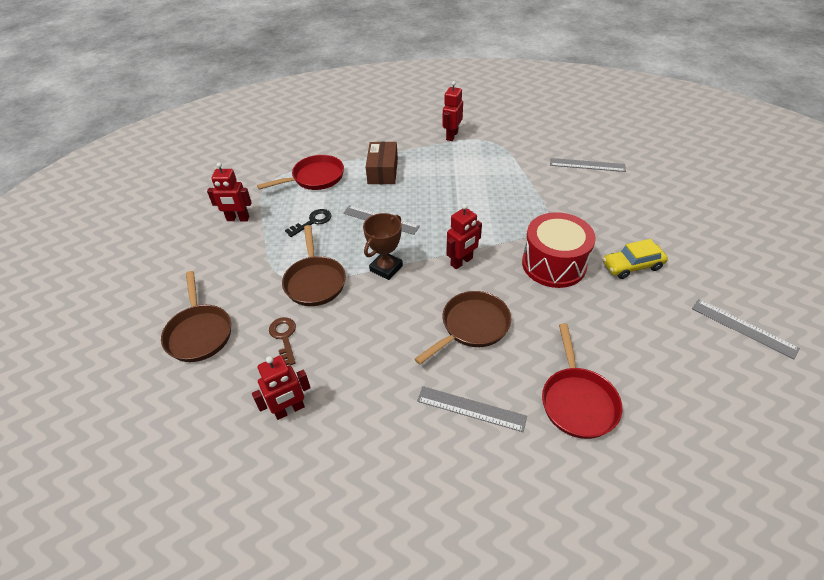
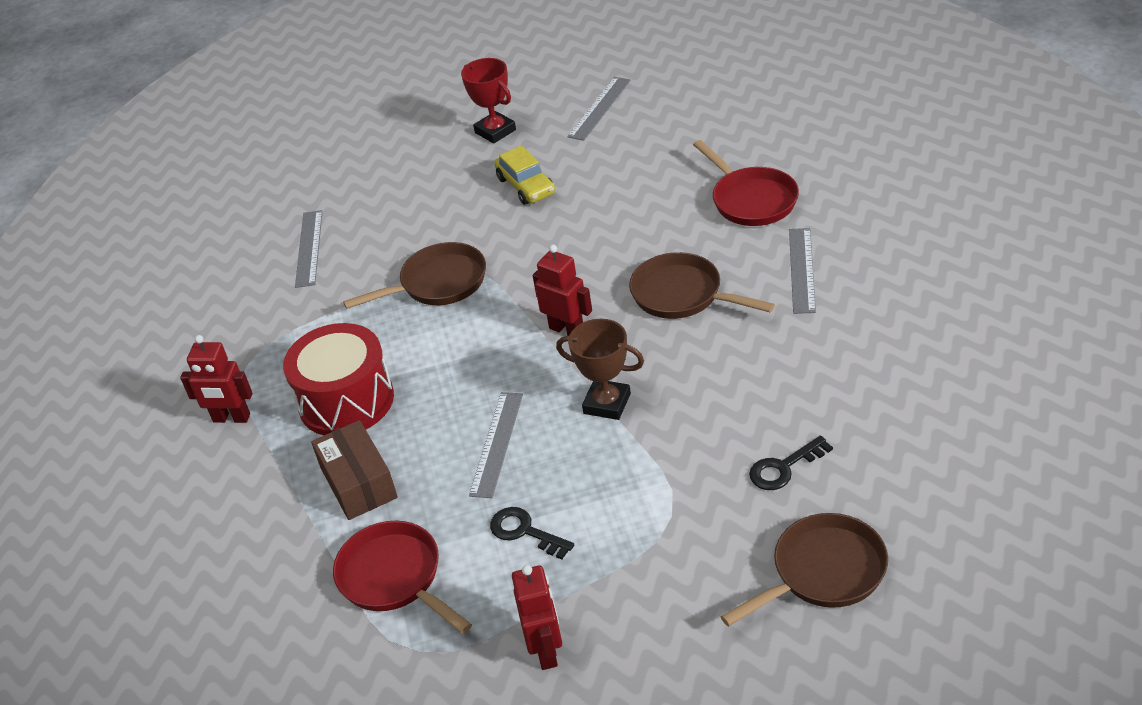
camera: 100 degrees left, 5 degrees down
(284, 337) = (784, 468): brown key -> black key
(289, 410) = (889, 417): red robot -> none
(315, 281) = (664, 475): brown pan -> brown pan (438, 283)
(383, 171) = (358, 482): brown box -> brown box turned 75 degrees clockwise
(554, 264) = (543, 247): red drum -> red drum (346, 401)
(577, 401) = (751, 200): red pan -> red pan turned 75 degrees clockwise
(712, 259) = (495, 131): none -> red trophy

